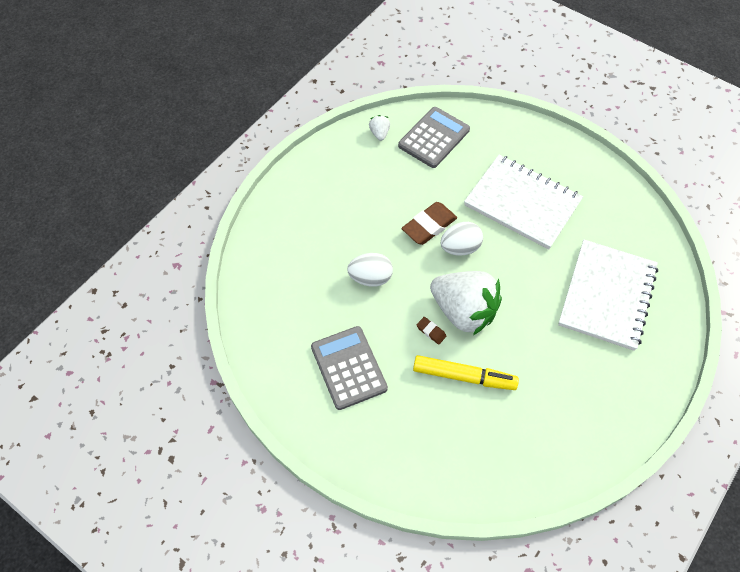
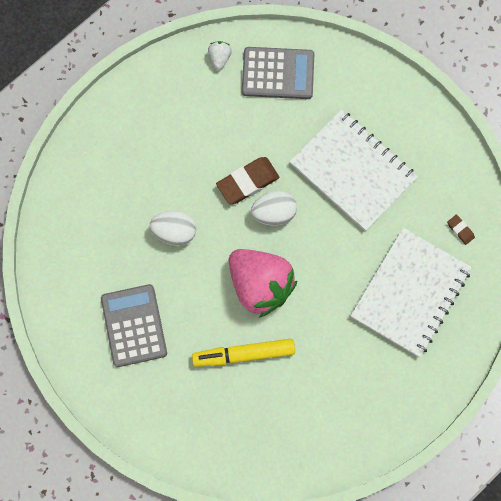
camera: 10 degrees right, 15 degrees up
(431, 331) = (222, 301): brown eraser -> brown eraser (460, 230)
(434, 138) = (278, 73): grey calculator -> grey calculator turned 45 degrees clockwise
(463, 311) = (260, 285): white strawberry -> pink strawberry
(464, 376) = (244, 354): yellow marker -> yellow marker turned 150 degrees clockwise

